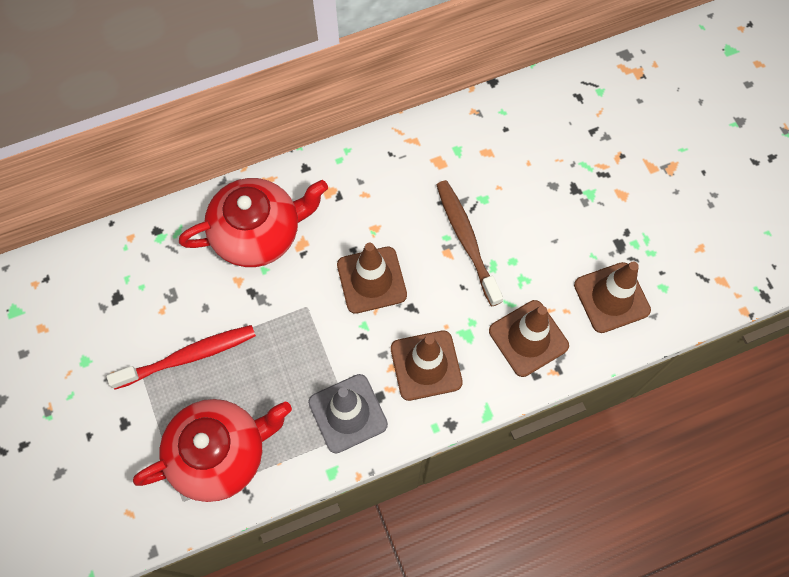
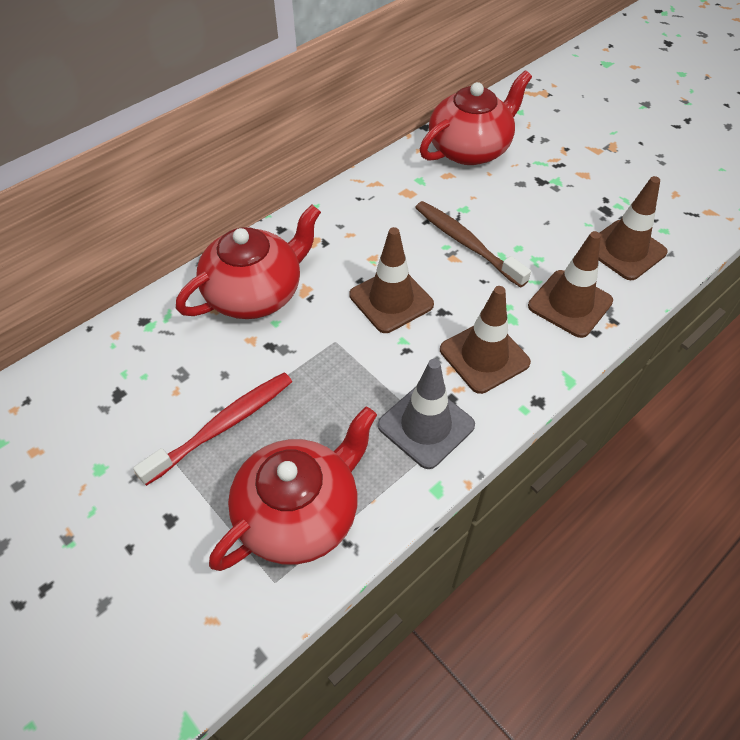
camera: 20 degrees left, 15 degrees down
(524, 126) = (470, 149): none -> red teapot

